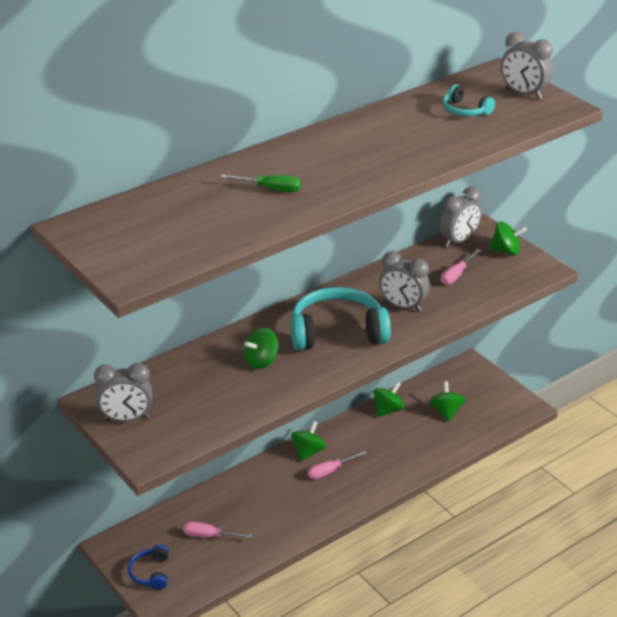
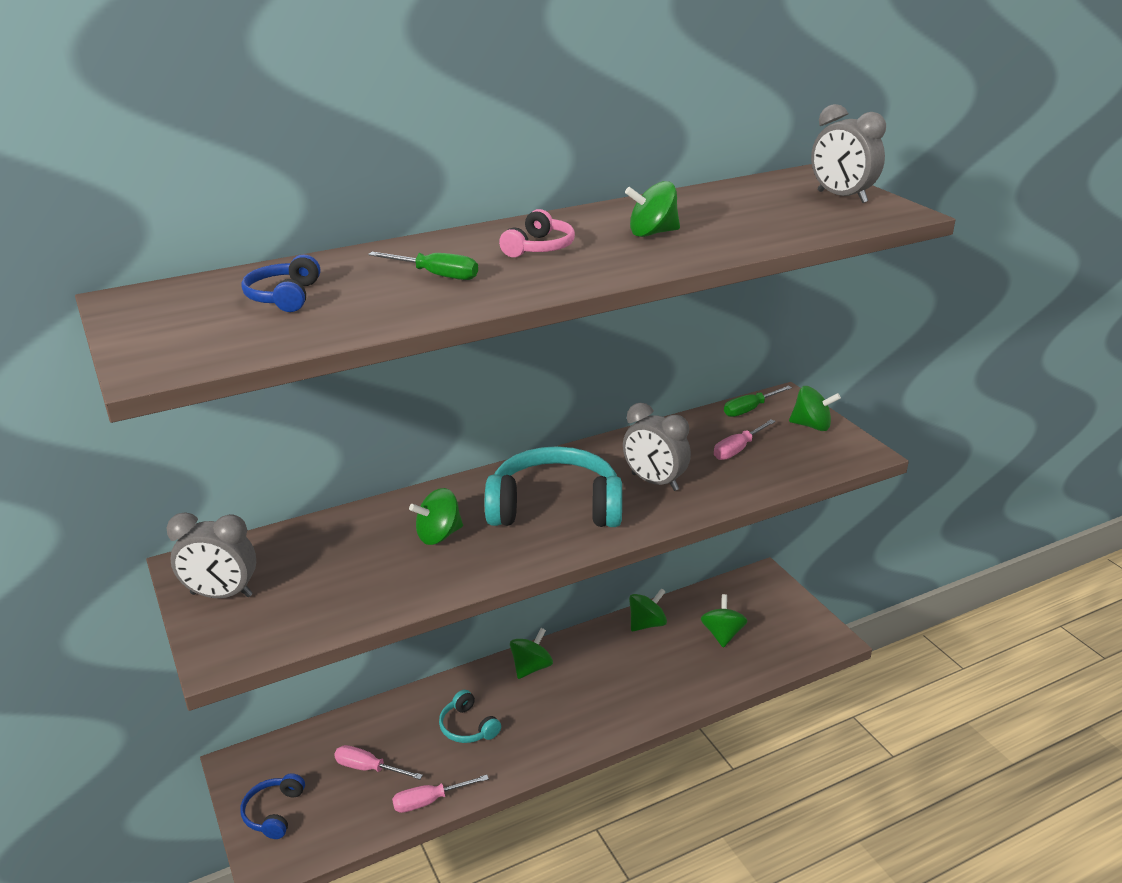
camera: 10 degrees right, 5 degrees down
(177, 215) = (284, 296): none -> blue headphones
(330, 158) = (539, 247): none -> pink headphones
(330, 471) = (552, 697): pink screwdriver -> pink screwdriver (429, 801)
(402, 139) = (652, 233): none -> green spinning top
(458, 241) = (750, 409): grey clock -> green screwdriver
(465, 110) = (753, 209): turquoise headphones -> turquoise headphones (467, 727)

